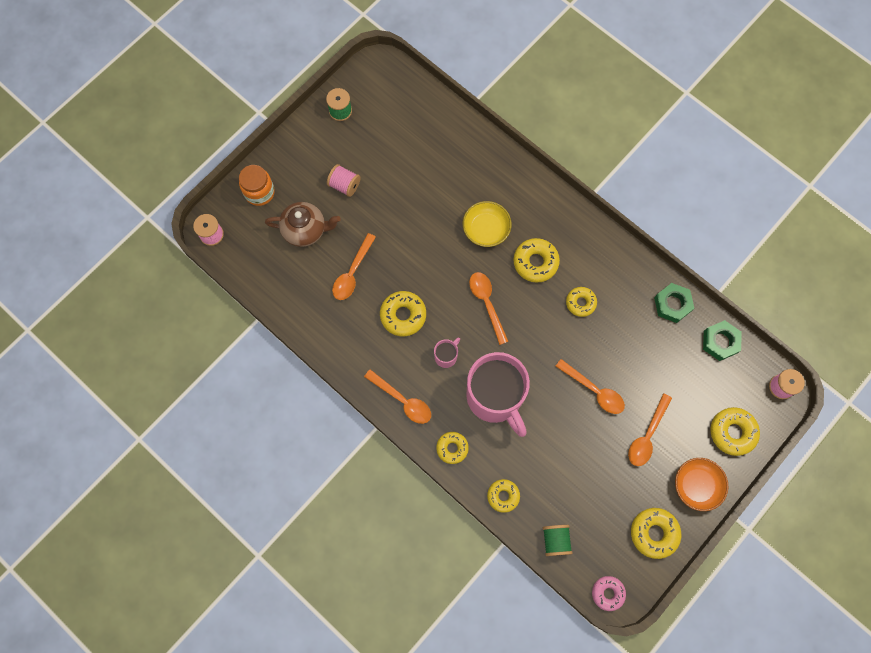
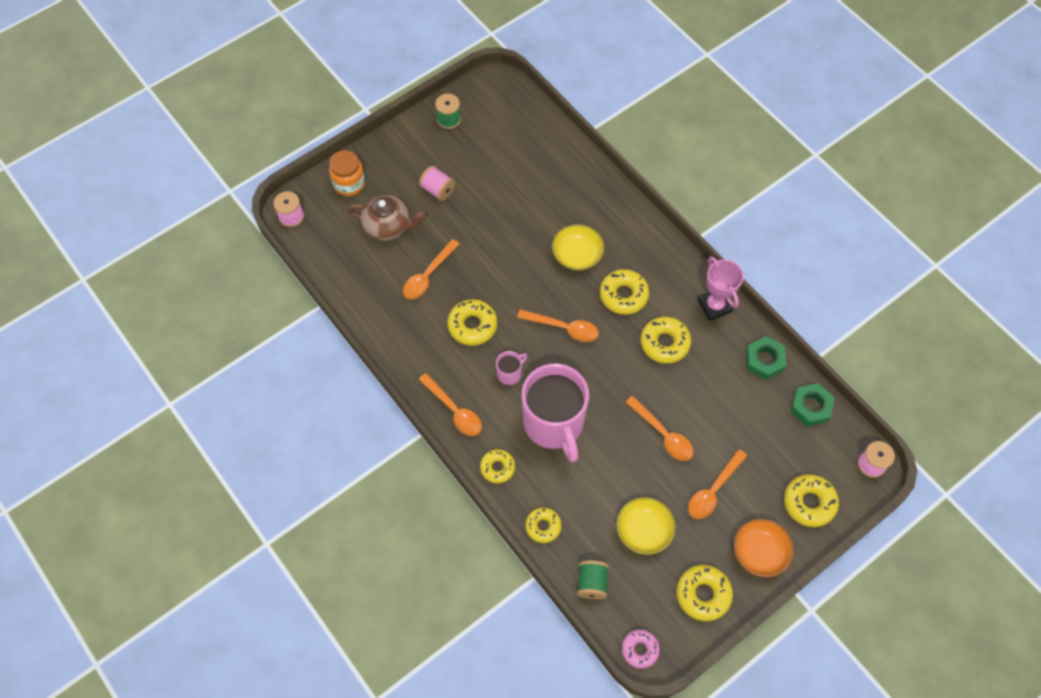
camera: 10 degrees right, 10 degrees down
(487, 303) = (563, 328): orange spoon -> orange spoon turned 120 degrees clockwise
(580, 303) = (664, 343): yellow donut -> yellow donut, size x1.50
(592, 483) = (644, 530): none -> yellow bowl
(619, 259) = (714, 306): none -> pink trophy

